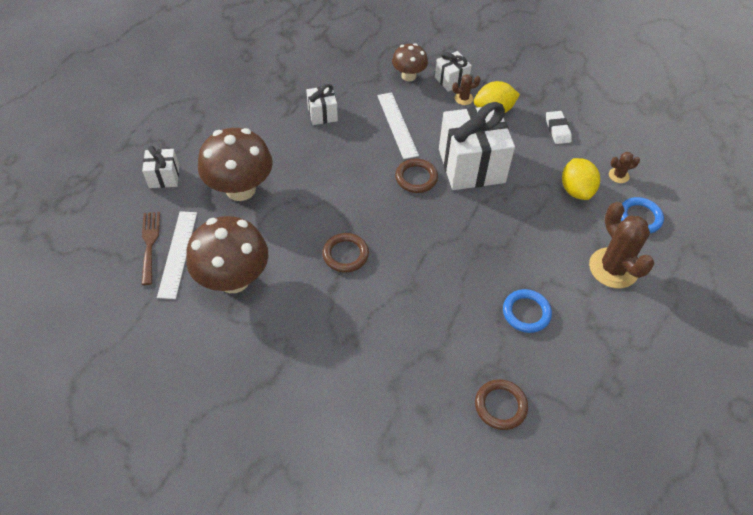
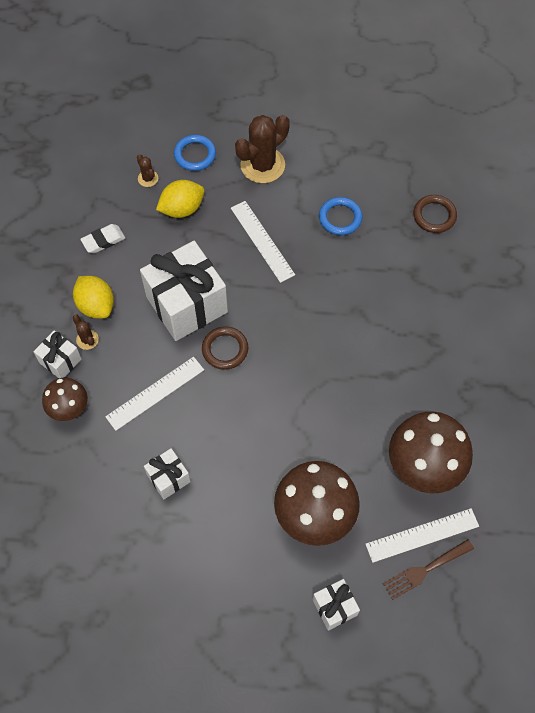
camera: 110 degrees left, 10 degrees up
(345, 254) = (348, 379): brown ring -> none
(519, 239) = (262, 241): none -> white ruler

